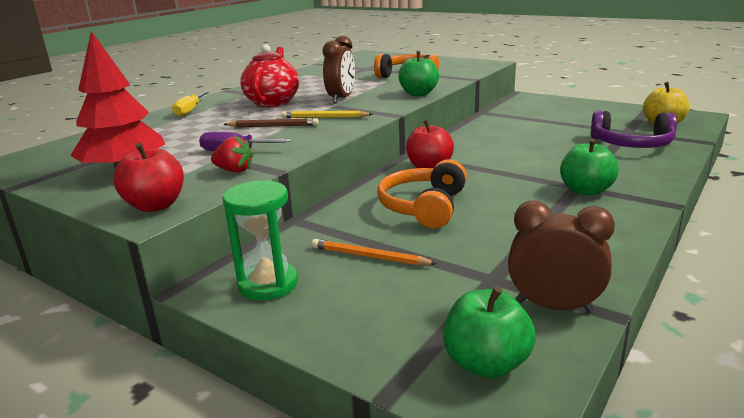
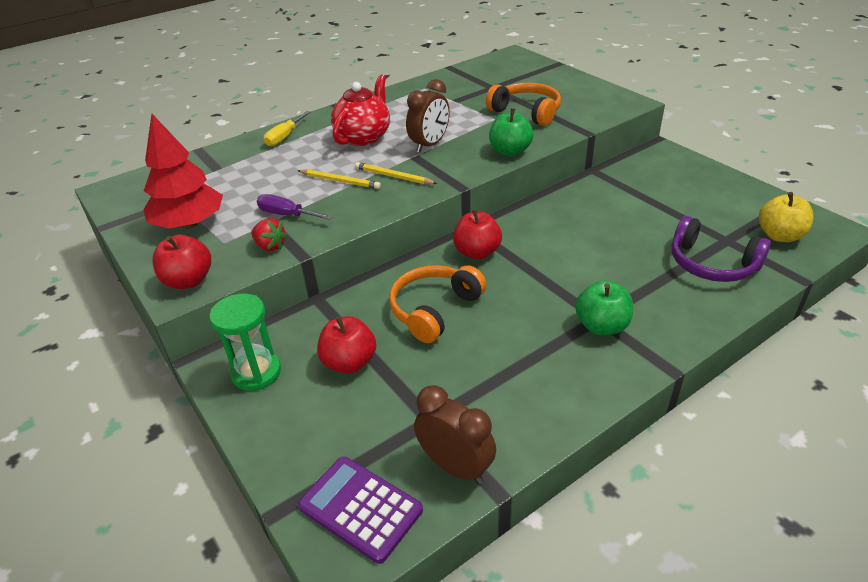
camera: 20 degrees right, 15 degrees up
(273, 126) = (340, 181): brown pencil -> yellow pencil
(369, 256) = (349, 362): orange pencil -> red apple
(486, 363) = (360, 508): green apple -> purple calculator

